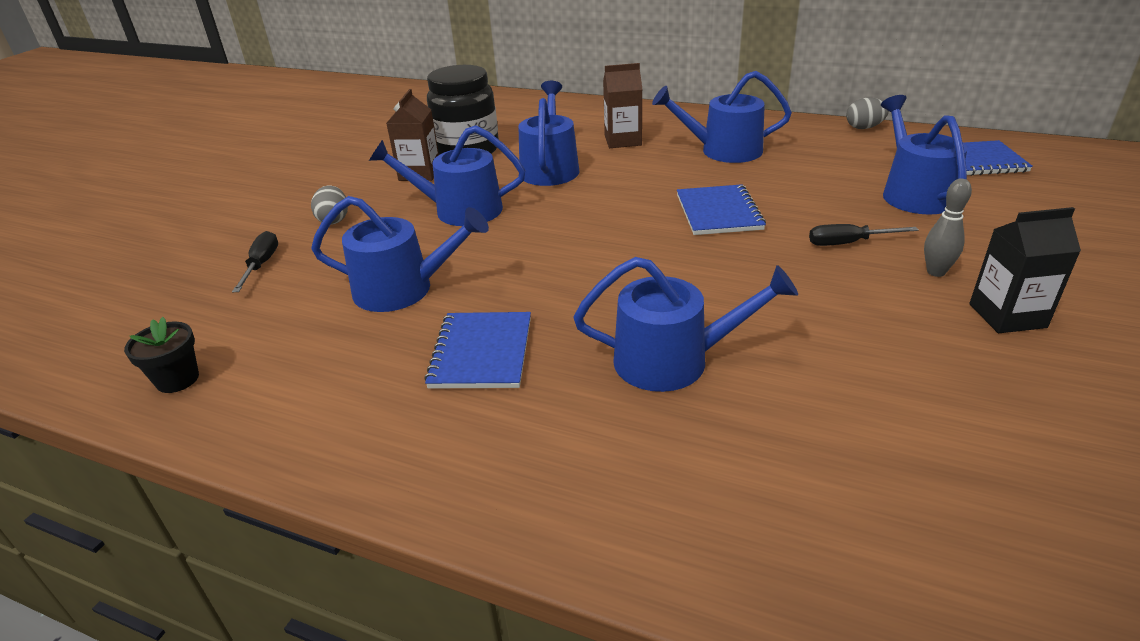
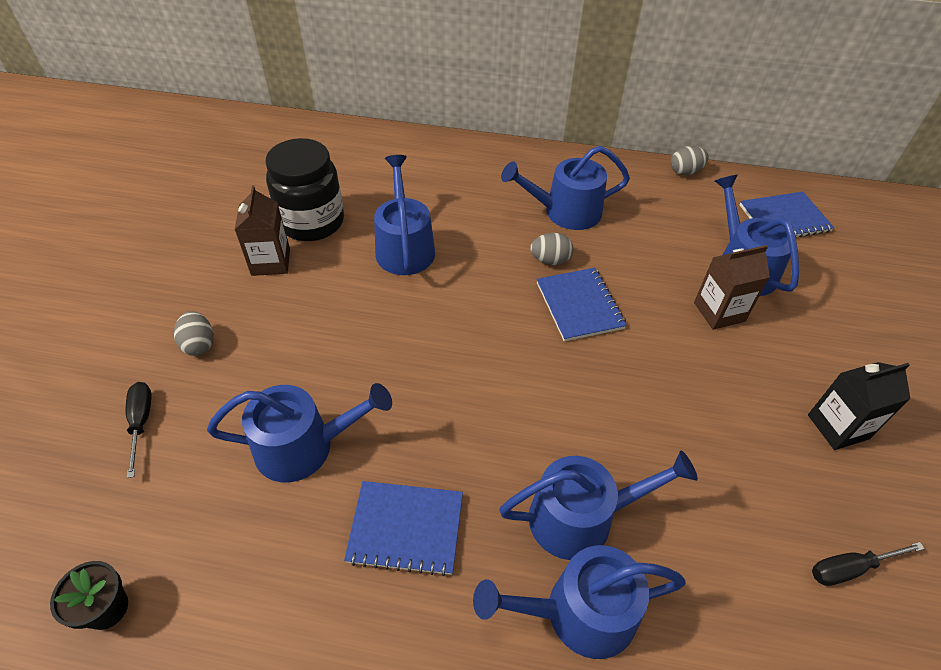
camera: 15 degrees left, 15 degrees up
(460, 210) = (329, 319): blue watering can -> blue watering can (579, 612)
(481, 352) = (406, 528): blue notebook -> blue notebook turned 75 degrees counterclockwise
(623, 140) = (466, 199): brown carton -> brown carton (719, 312)
(696, 181) = (550, 260): none -> grey egg
(848, 243) = (699, 341): black screwdriver -> black screwdriver (850, 568)
(936, 272) = (775, 375): grey bowling pin -> none

